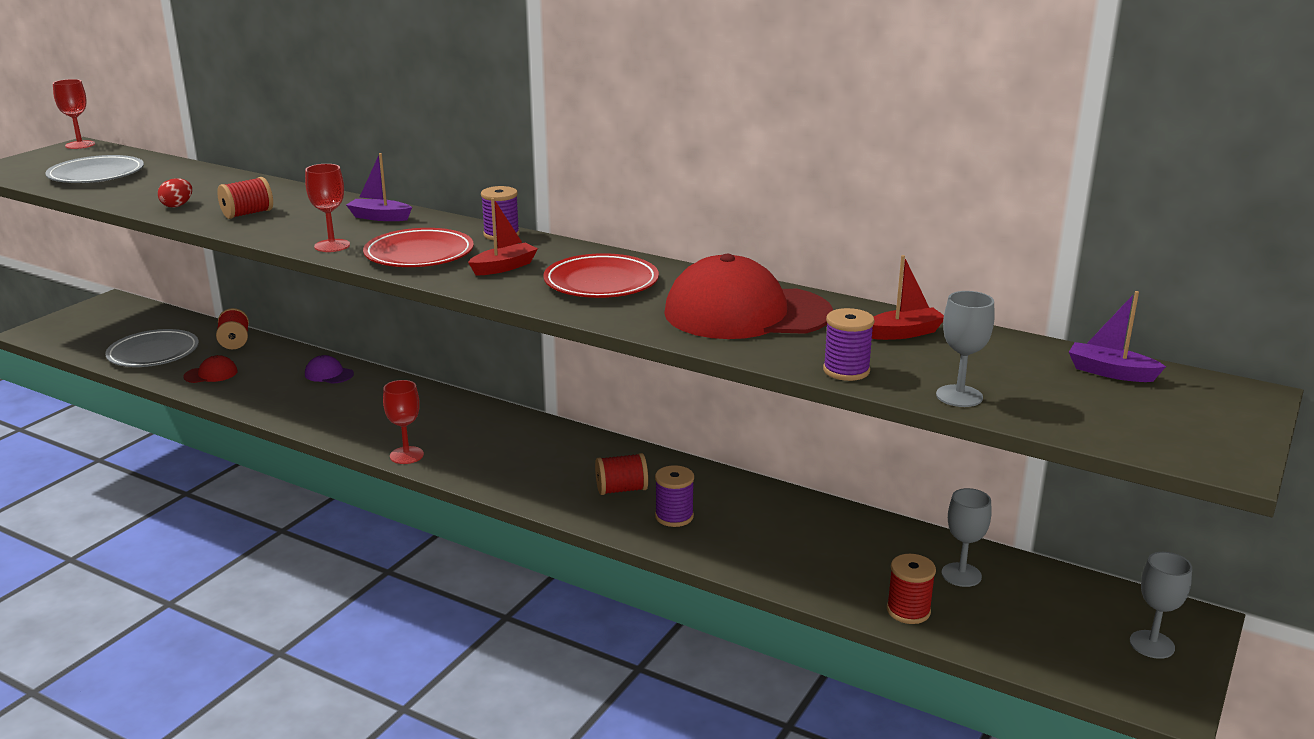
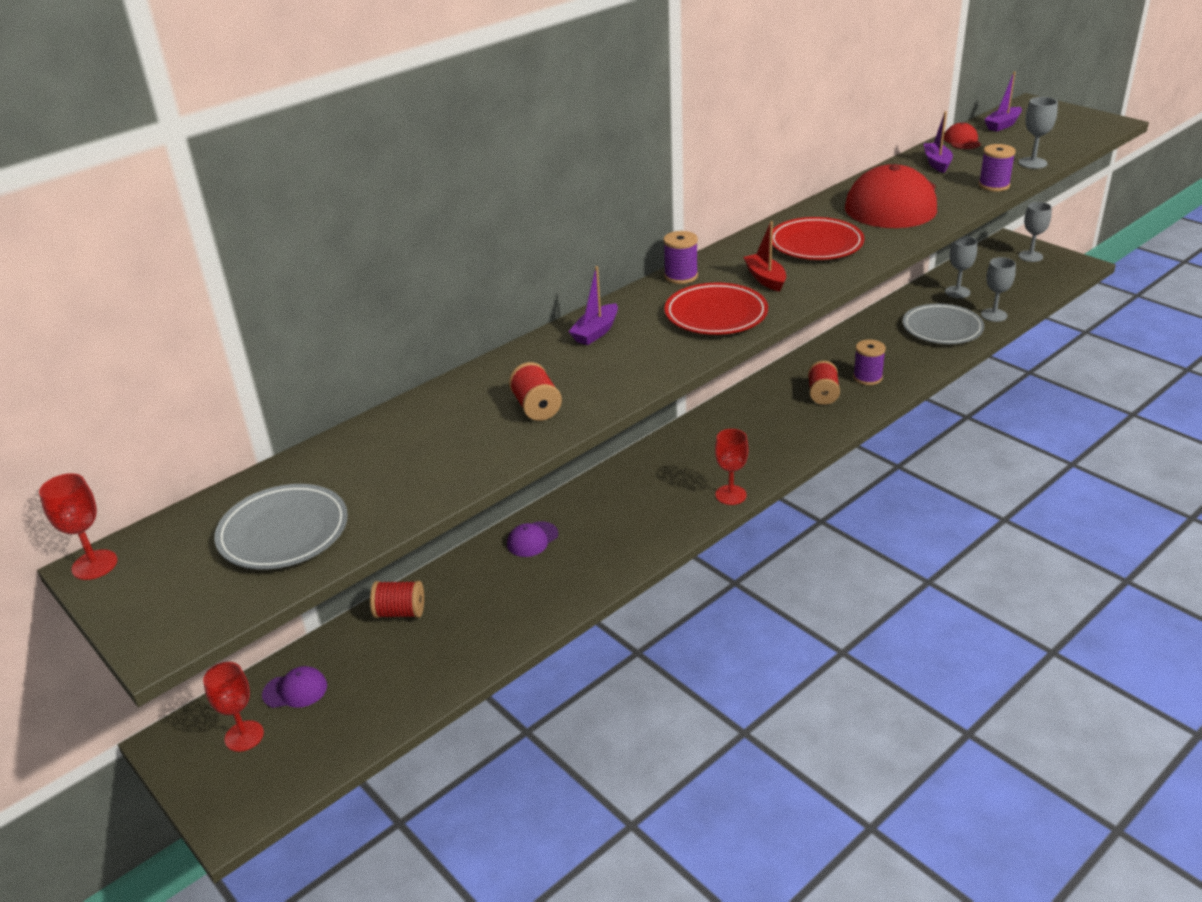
camera: 70 degrees left, 10 degrees up
(152, 325) = (295, 690): none -> purple cap
(153, 353) = (391, 682): grey plate -> grey plate (942, 328)
(177, 205) = (474, 456): red egg -> none
(211, 374) = (483, 628): red cap -> red cap (962, 141)
(332, 246) = (670, 357): red goblet -> red goblet (244, 736)
(904, 333) = (937, 163): red boat -> purple boat
(908, 611) = (994, 315): red spool -> grey goblet

